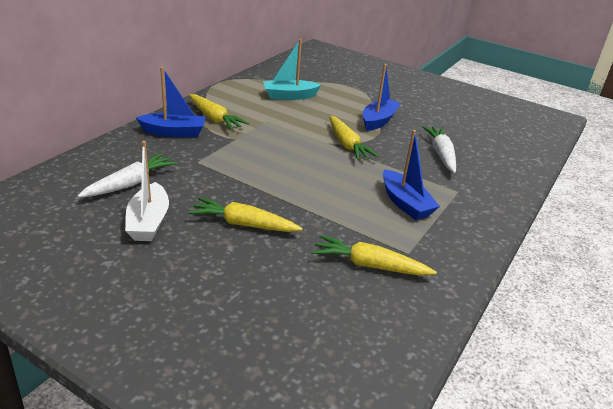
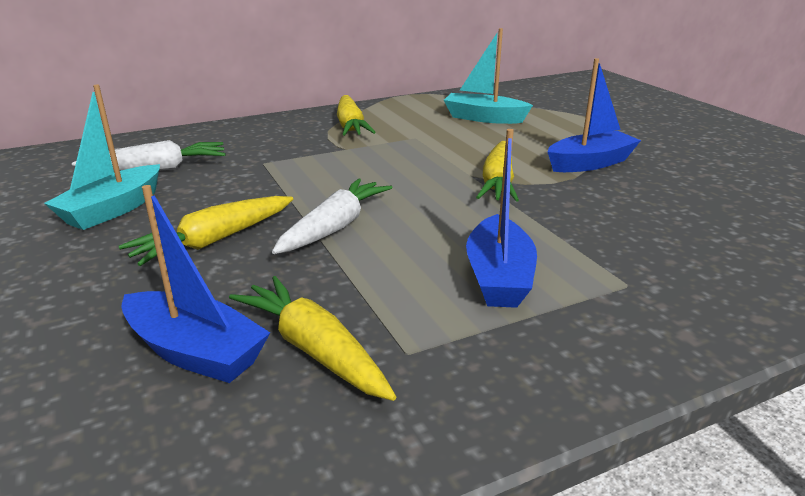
camera: 35 degrees right, 5 degrees down
(148, 222) = (113, 209): white boat -> turquoise boat
(174, 132) = (282, 131): blue boat -> blue boat (195, 352)
(244, 224) = (214, 241): yellow carrot -> yellow carrot turned 90 degrees counterclockwise
(441, 154) = (657, 225): white carrot -> white carrot (334, 227)

